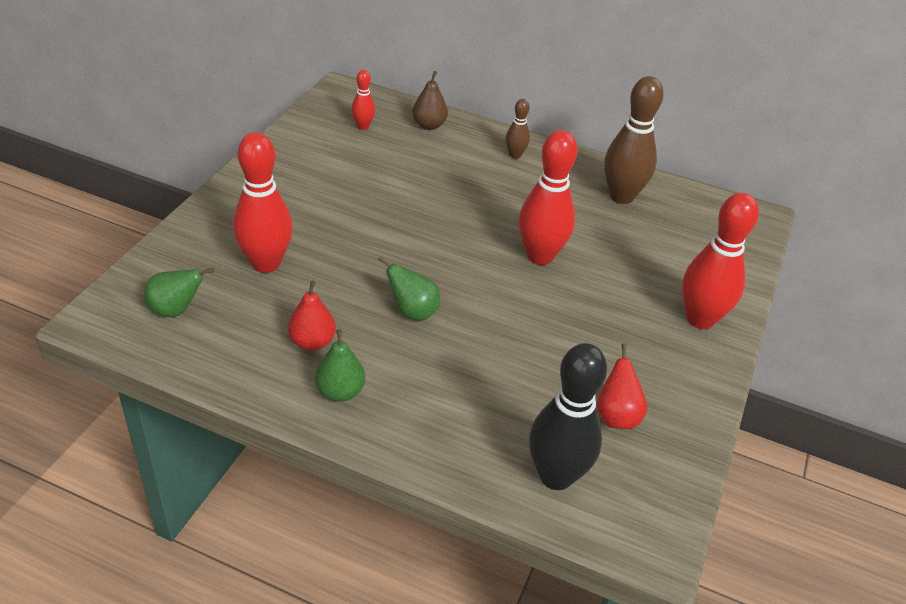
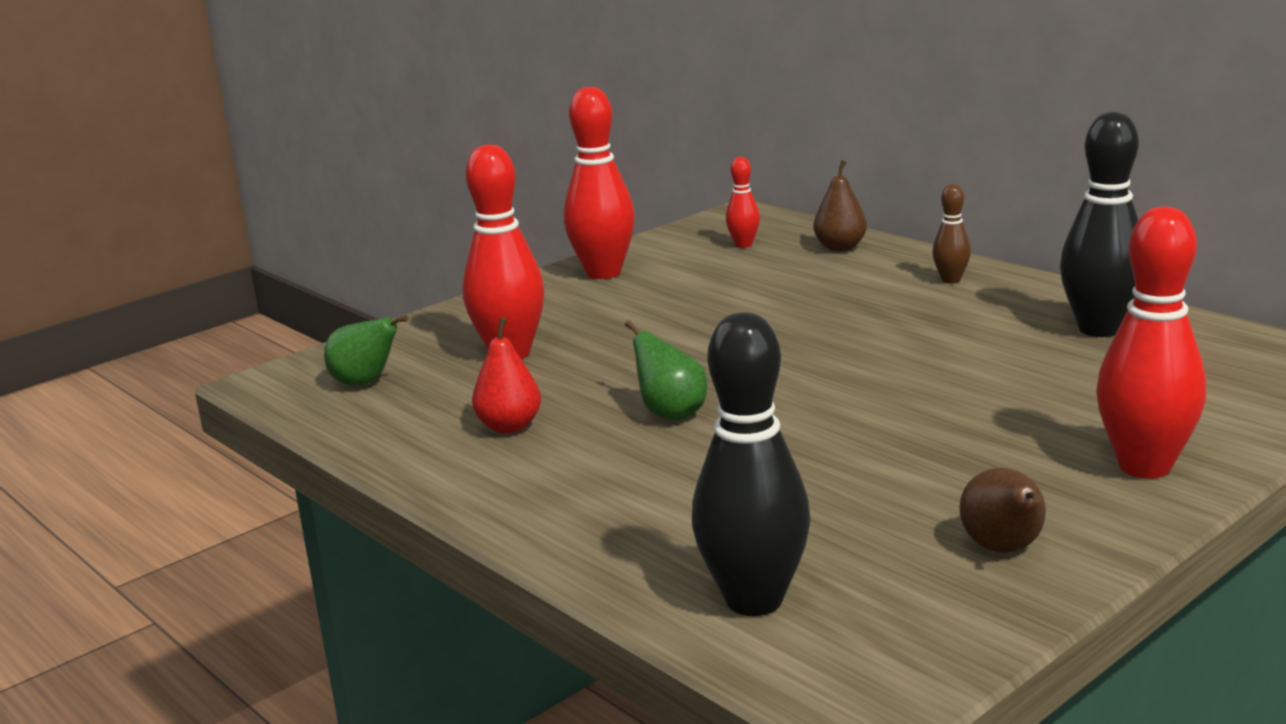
camera: 30 degrees right, 20 degrees down
(340, 392) = (507, 475): green pear -> none
(540, 256) = (911, 378): red bowling pin -> red bowling pin (603, 273)
(616, 416) = (907, 553): red pear -> none
(621, 196) = (1099, 329): brown bowling pin -> black bowling pin
(664, 403) = (1004, 549): none -> brown pear

